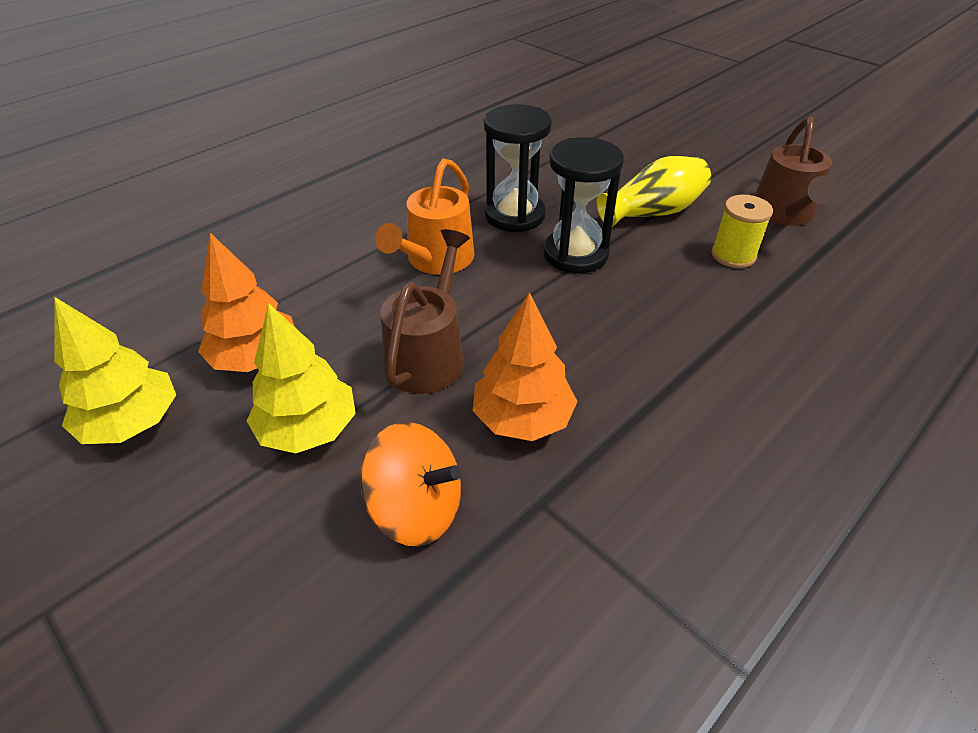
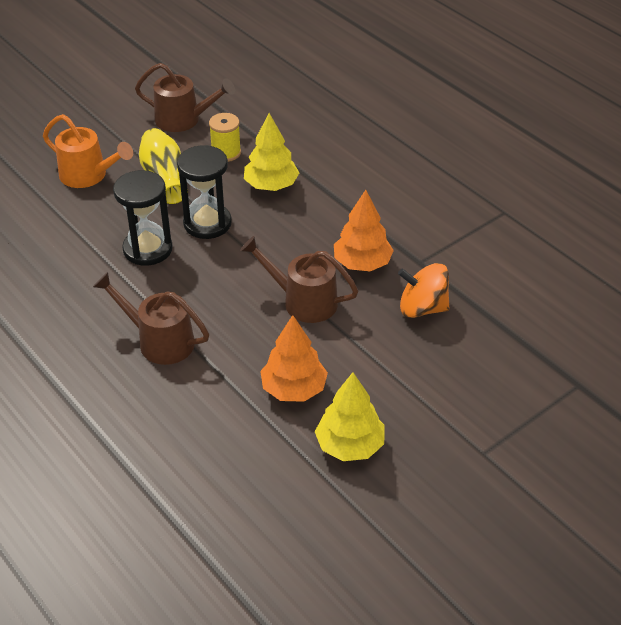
camera: 85 degrees left, 0 degrees up
(308, 429) = (363, 356): yellow tree -> yellow tree (271, 185)
(357, 240) = (159, 341): none -> brown watering can
(416, 509) = (422, 308): orange spinning top -> orange spinning top turned 105 degrees counterclockwise
(436, 260) = (198, 295): orange watering can -> orange watering can (88, 175)

